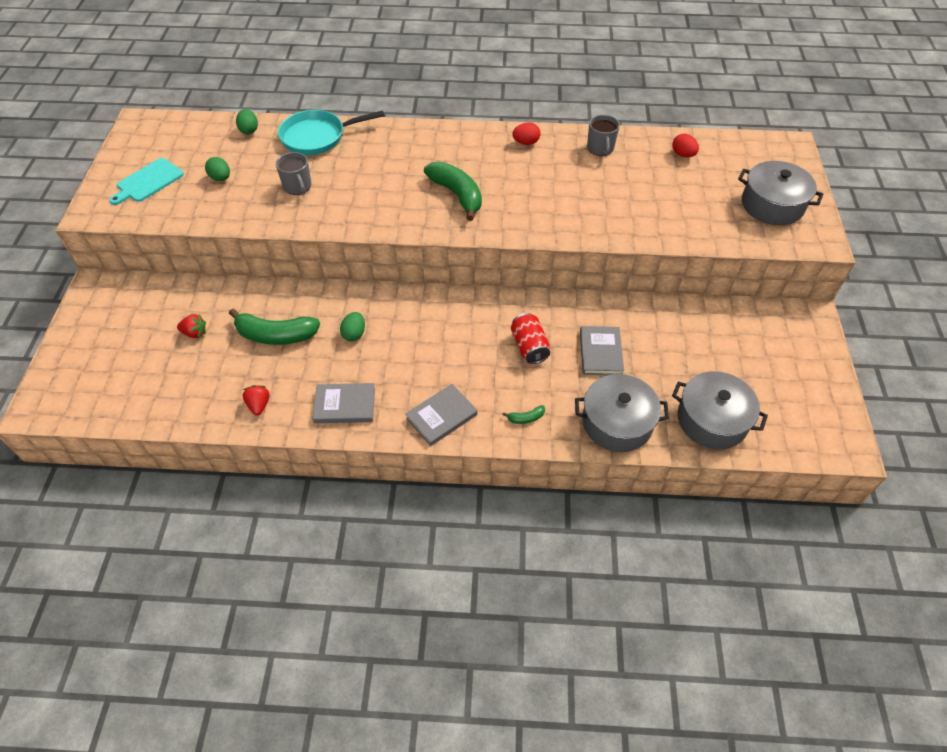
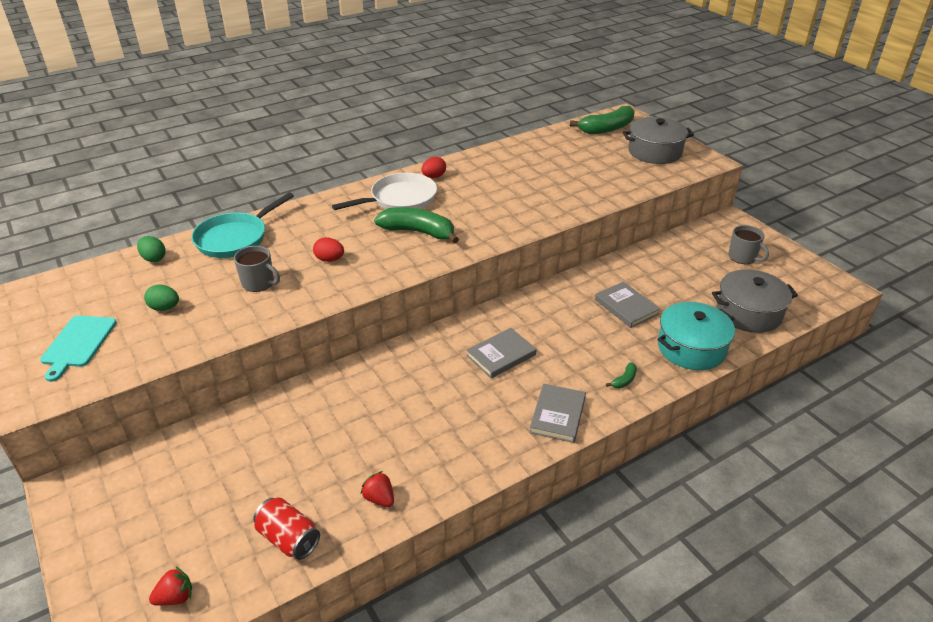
camera: 35 degrees left, 15 degrees down
(195, 333) = (241, 472): red strawberry -> red strawberry (175, 597)
(276, 335) = (333, 430): green banana -> green banana (607, 128)
(345, 405) = (464, 453): grey book -> grey book (501, 355)
(354, 334) = (410, 392): green egg -> none
(474, 154) = (399, 199): none -> white pan
(529, 347) = (569, 329): red can -> red can (289, 539)
(600, 148) = (497, 160): grey mug -> grey mug (743, 257)
(617, 422) = (691, 348): grey pot -> turquoise pot
(683, 155) = (560, 144): red egg -> red egg (329, 259)

